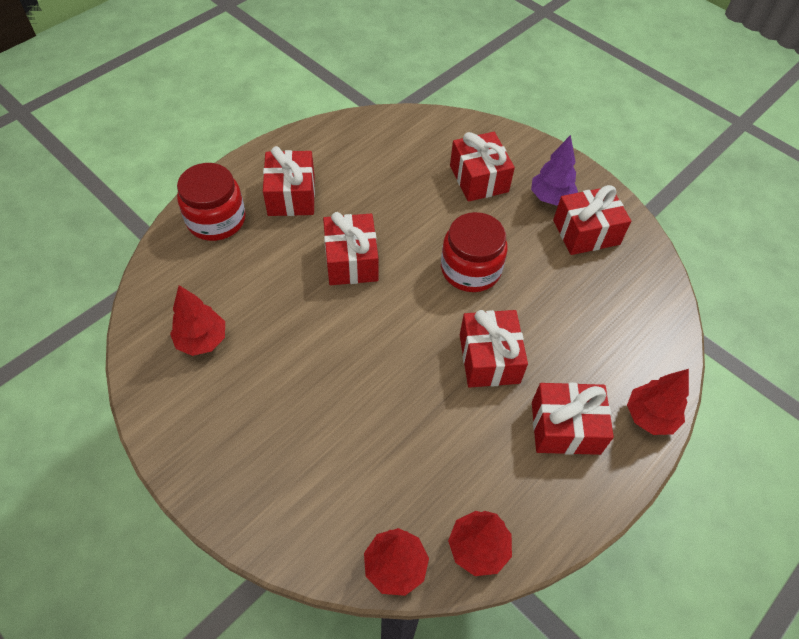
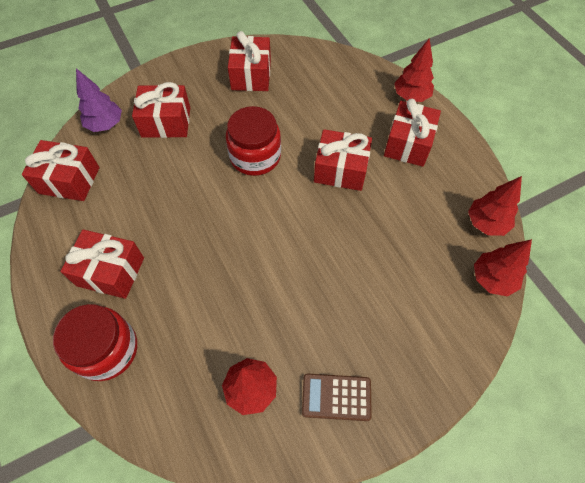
camera: 70 degrees left, 5 degrees up
(208, 418) = (336, 397): none -> brown calculator
(351, 261) = (211, 239): red gift -> red gift (69, 180)
(550, 198) = (209, 84): purple tree -> purple tree (105, 125)

